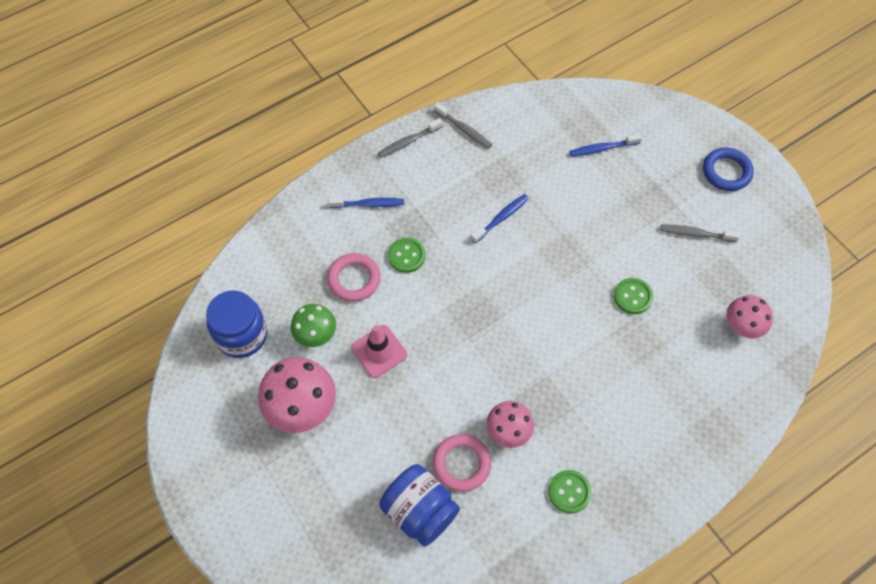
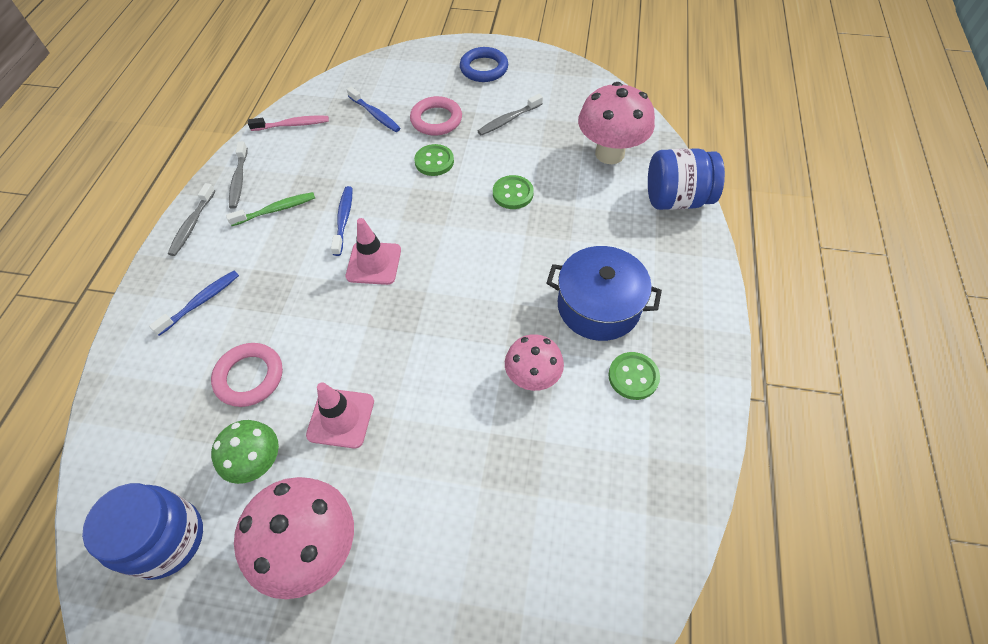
camera: 45 degrees left, 5 degrees down
(406, 256) = (284, 315): green button -> green button (434, 161)
(420, 511) = (533, 525): blue jar -> blue jar (676, 199)
(461, 464) = (523, 443): pink ring -> pink ring (436, 120)
(464, 130) = (239, 180): grey toothbrush -> grey toothbrush turned 90 degrees clockwise
(467, 174) = (276, 210): none -> green toothbrush
(490, 267) = (374, 263): none -> pink traffic cone
(537, 111) = (293, 125): none -> pink toothbrush
(600, 428) = (598, 306): none -> blue pot
(602, 148) = (375, 115): blue toothbrush -> blue toothbrush turned 75 degrees counterclockwise
(741, 327) = (609, 153): pink mushroom -> pink mushroom, size x1.61

